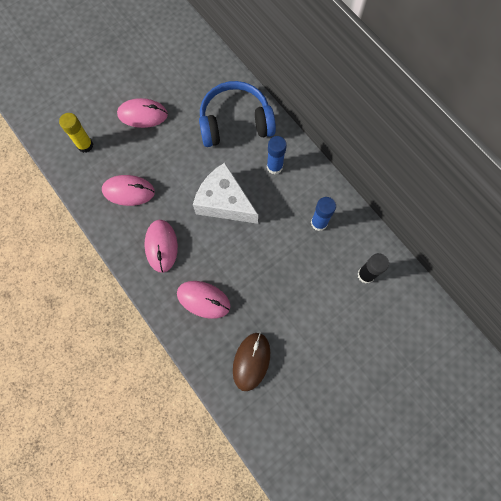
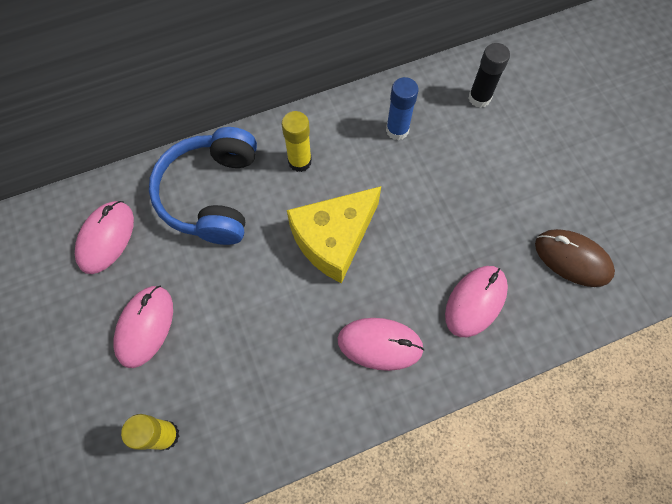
camera: 75 degrees left, 5 degrees down
(128, 191) = (274, 377): pink mouse -> pink mouse (106, 238)
(224, 202) = (334, 239): white cheese -> yellow cheese
(274, 167) = (299, 161): blue glue stick -> yellow glue stick

